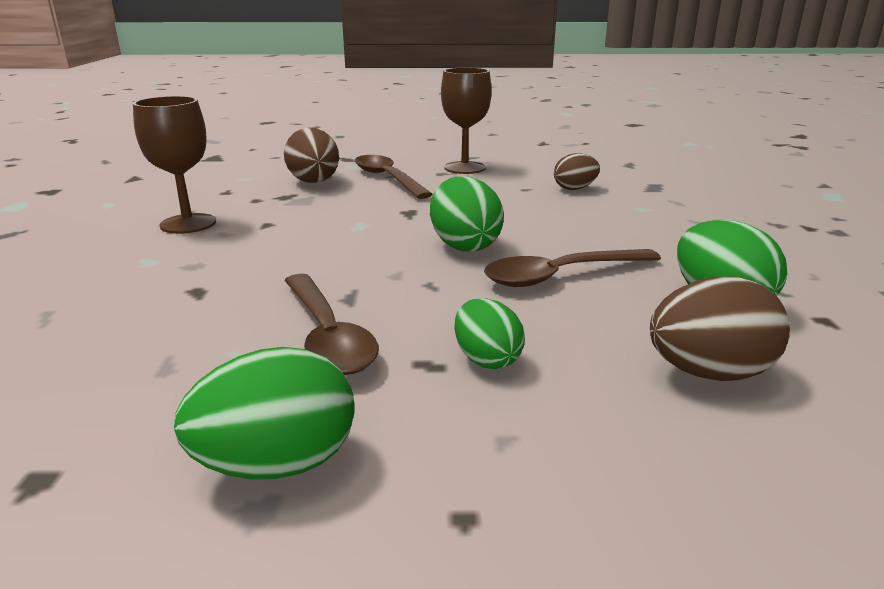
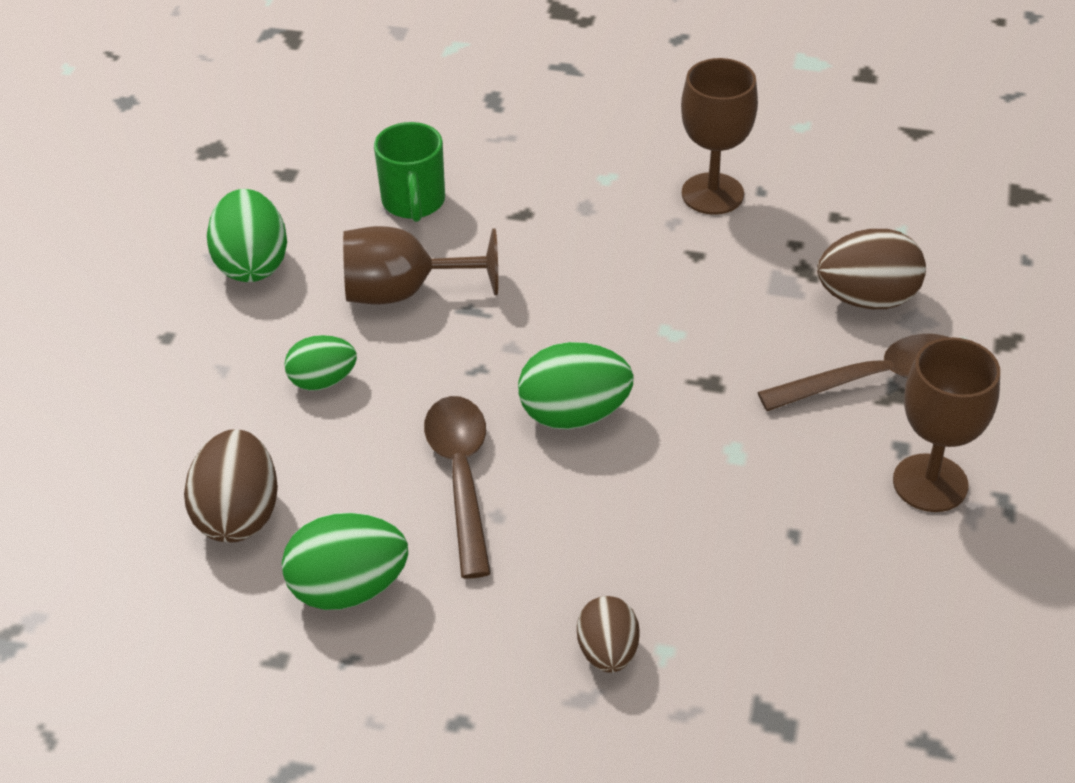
camera: 105 degrees right, 20 degrees up
(158, 353) = (413, 203): none -> green mug
(327, 335) = (403, 292): brown spoon -> brown goblet
(574, 189) = (781, 598): brown egg -> brown egg (608, 652)

